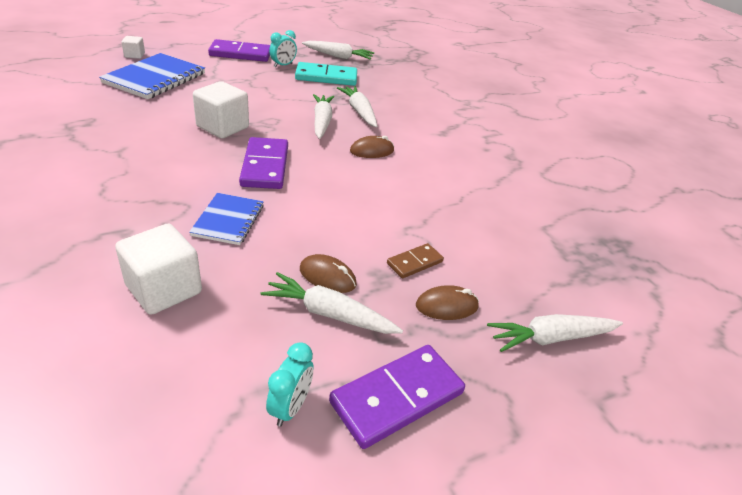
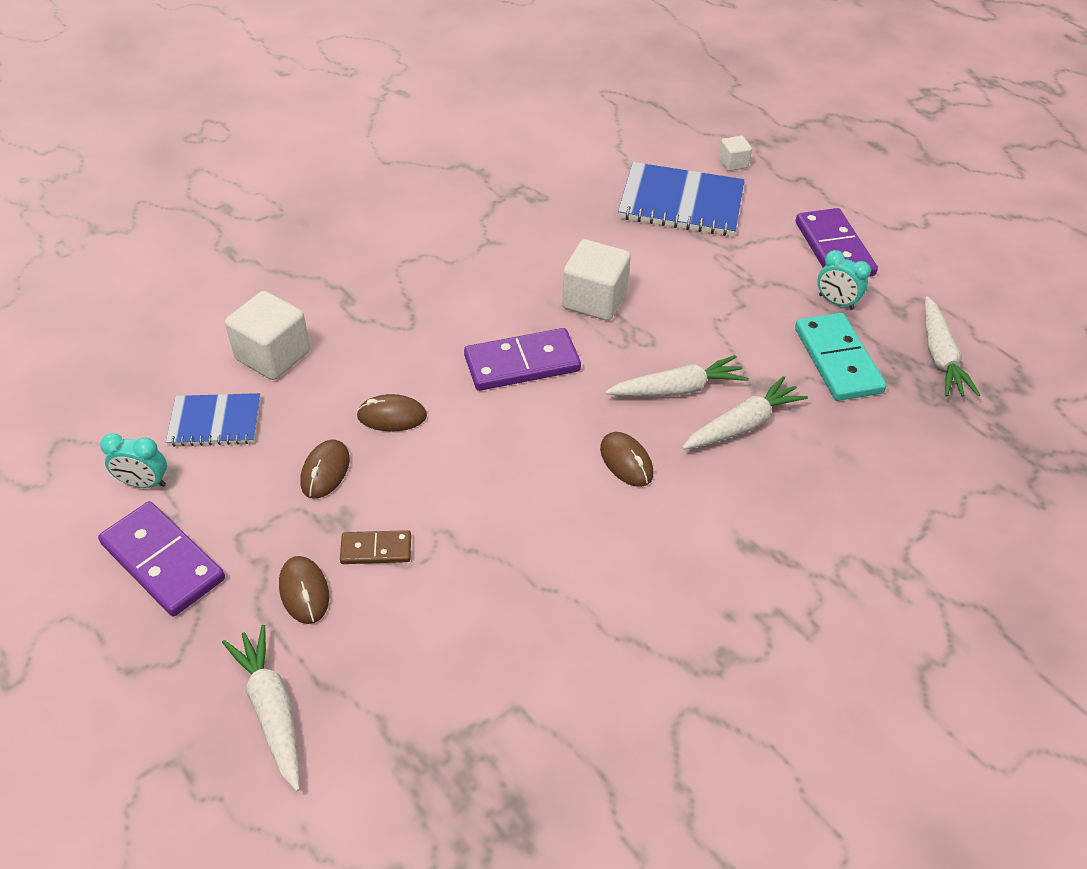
camera: 80 degrees right, 10 degrees up
(228, 220) = (396, 365): blue notebook -> blue notebook (215, 422)
(284, 232) = (392, 416): none -> brown mouse
(329, 314) = (267, 485): white carrot -> none
(414, 262) = (376, 549): brown domino -> brown domino turned 45 degrees counterclockwise

